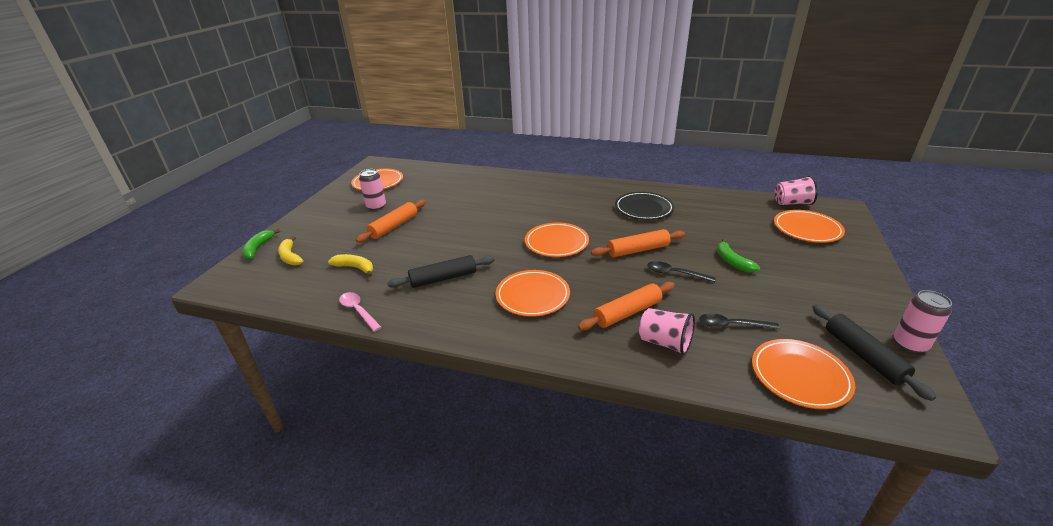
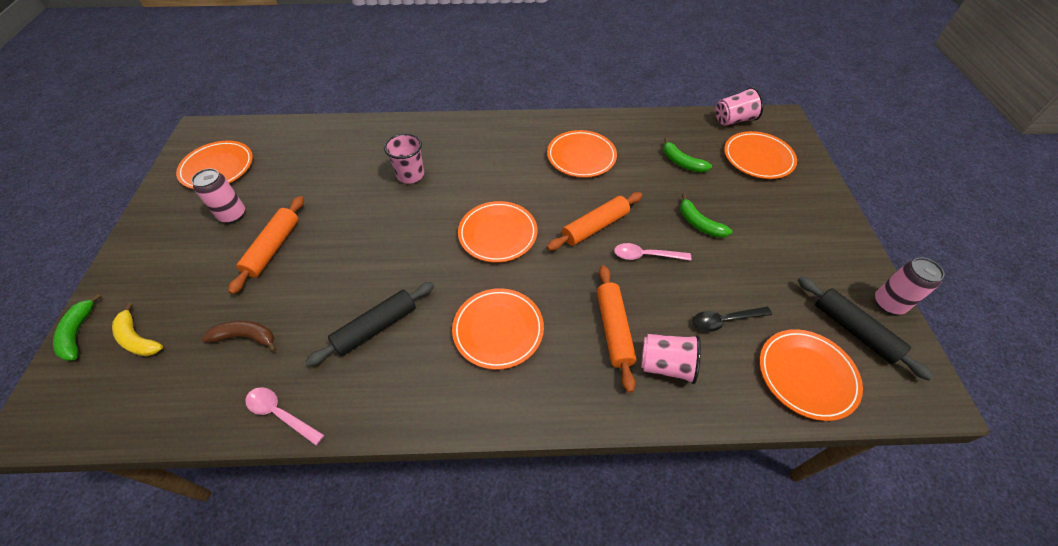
camera: 20 degrees left, 20 degrees up
(355, 268) = (246, 337): yellow banana -> brown banana
(505, 202) = (410, 175): none -> pink cup
(627, 312) = (613, 329): orange rolling pin -> orange rolling pin turned 45 degrees counterclockwise
(643, 208) = (581, 156): black plate -> orange plate
(674, 273) = (645, 255): black spoon -> pink spoon
(731, 223) = (681, 162): none -> green banana

